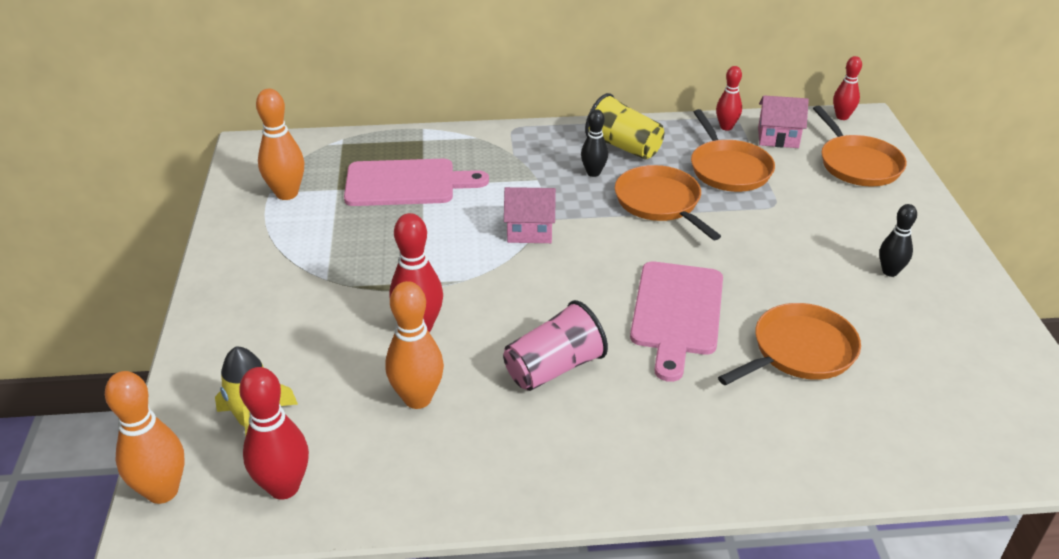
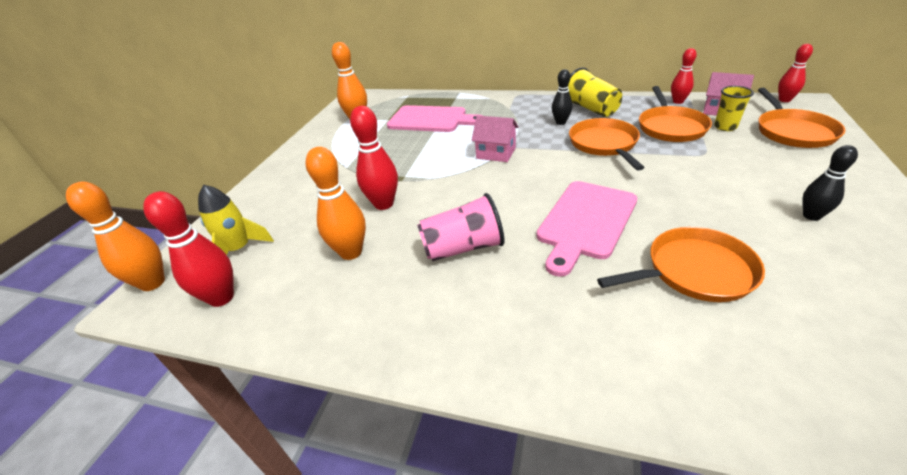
camera: 25 degrees right, 0 degrees up
(788, 163) = (725, 127): none -> yellow cup

